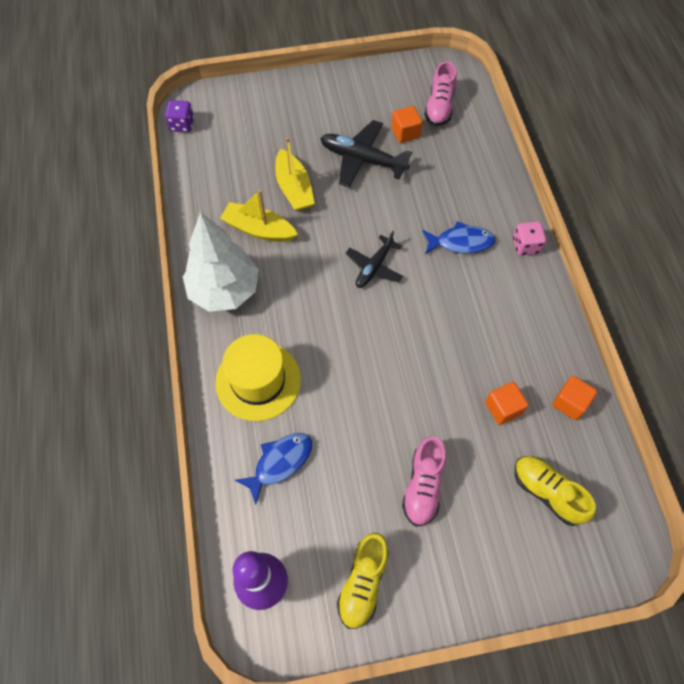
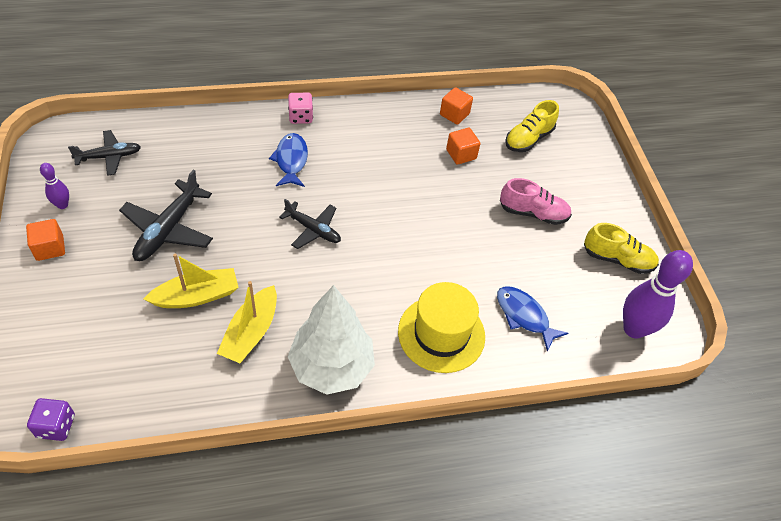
camera: 95 degrees left, 10 degrees down
(380, 88) = (62, 205): none -> purple bowling pin
(405, 133) = (139, 189): orange cube -> orange cube (50, 248)
(439, 107) = (109, 157): pink shoe -> black plane

